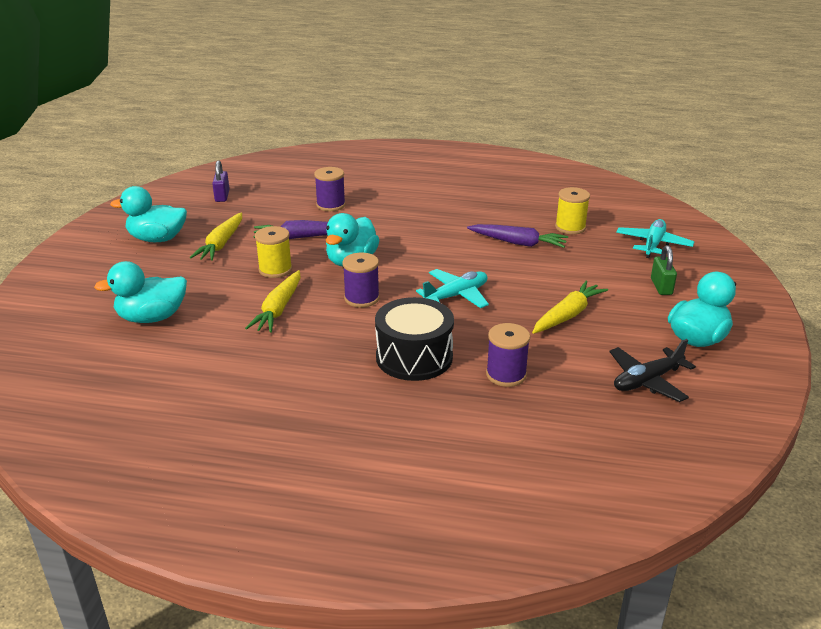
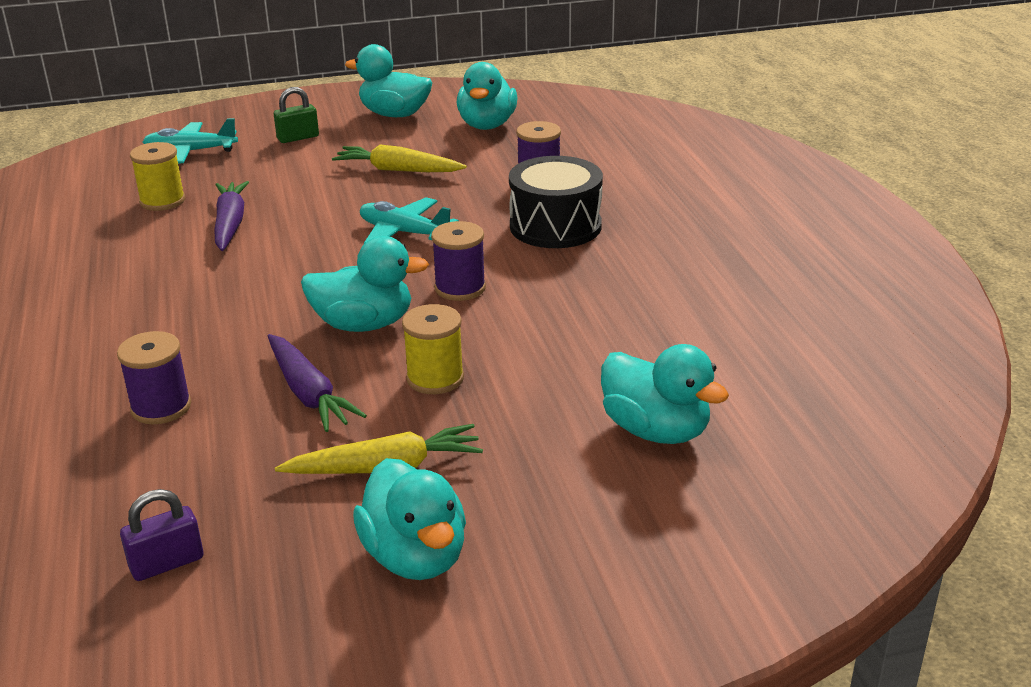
camera: 115 degrees left, 0 degrees up
(279, 309) = (538, 337): yellow carrot -> none
(647, 381) = (487, 125): black plane -> turquoise duck

